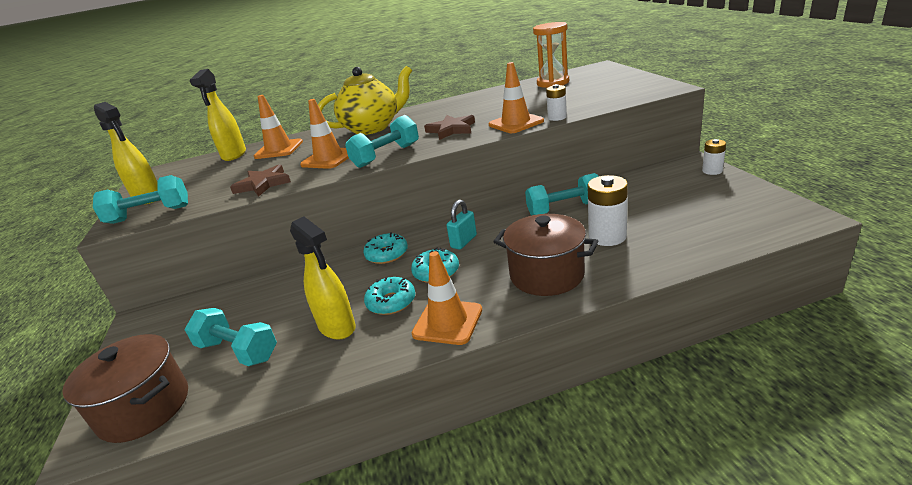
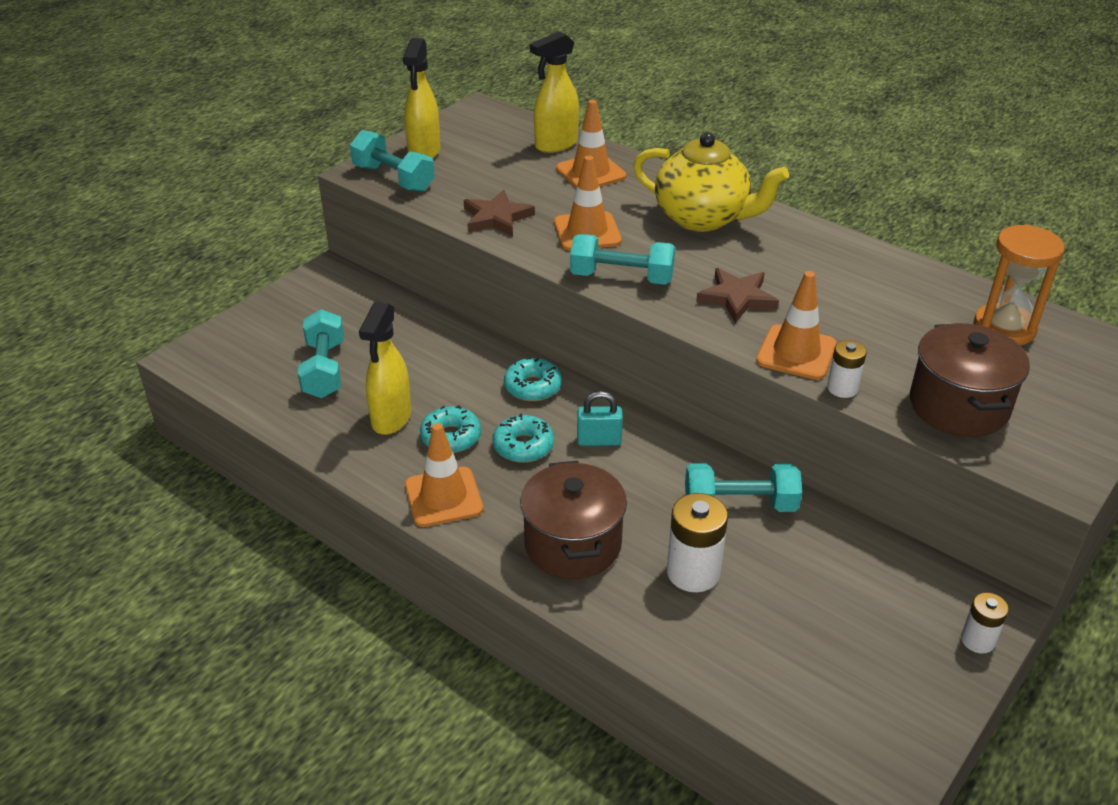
camera: 50 degrees right, 10 degrees up
(144, 408) = (234, 359): brown pot -> brown pot (958, 406)
(564, 209) = (740, 505): turquoise dumbbell -> turquoise dumbbell turned 45 degrees counterclockwise

